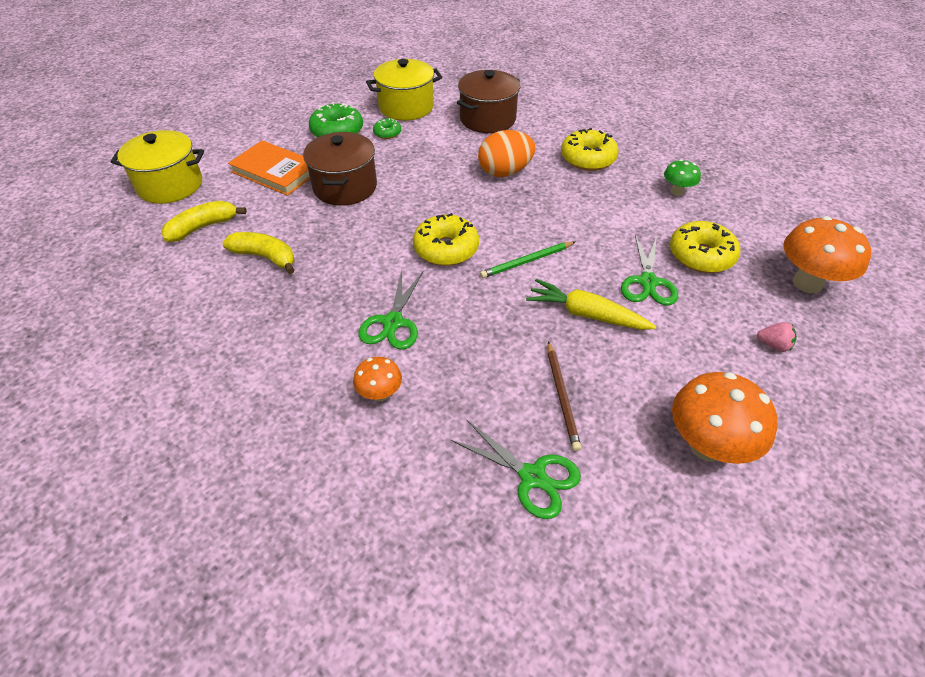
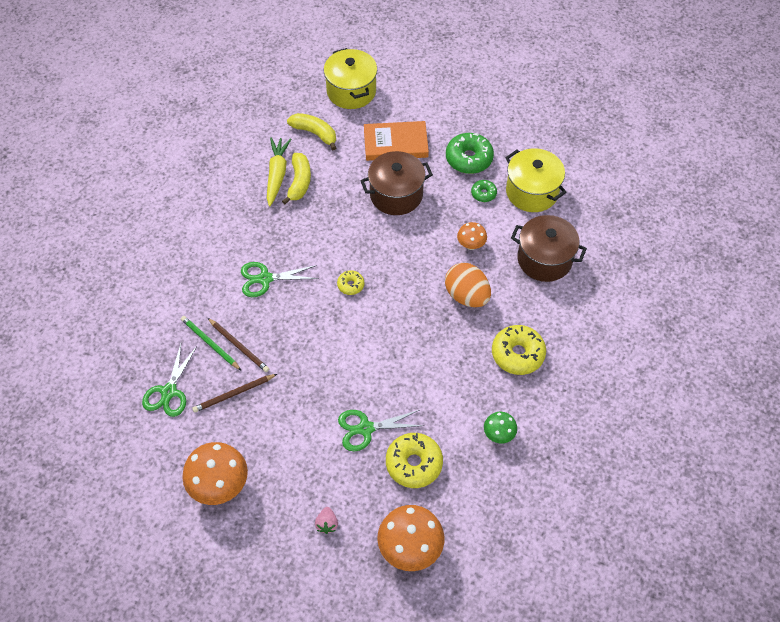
camera: 70 degrees right, 10 degrees up
(275, 171) = (395, 143): orange book -> orange book turned 75 degrees clockwise
(380, 394) = (204, 294): orange mushroom -> orange mushroom (471, 245)
(446, 249) = (350, 285): yellow donut -> yellow donut, size x0.53
(486, 374) = (239, 346): none -> brown pencil
(527, 261) = (357, 341): green pencil -> green pencil (210, 344)
(586, 314) = (314, 393): yellow carrot -> yellow carrot (277, 174)

